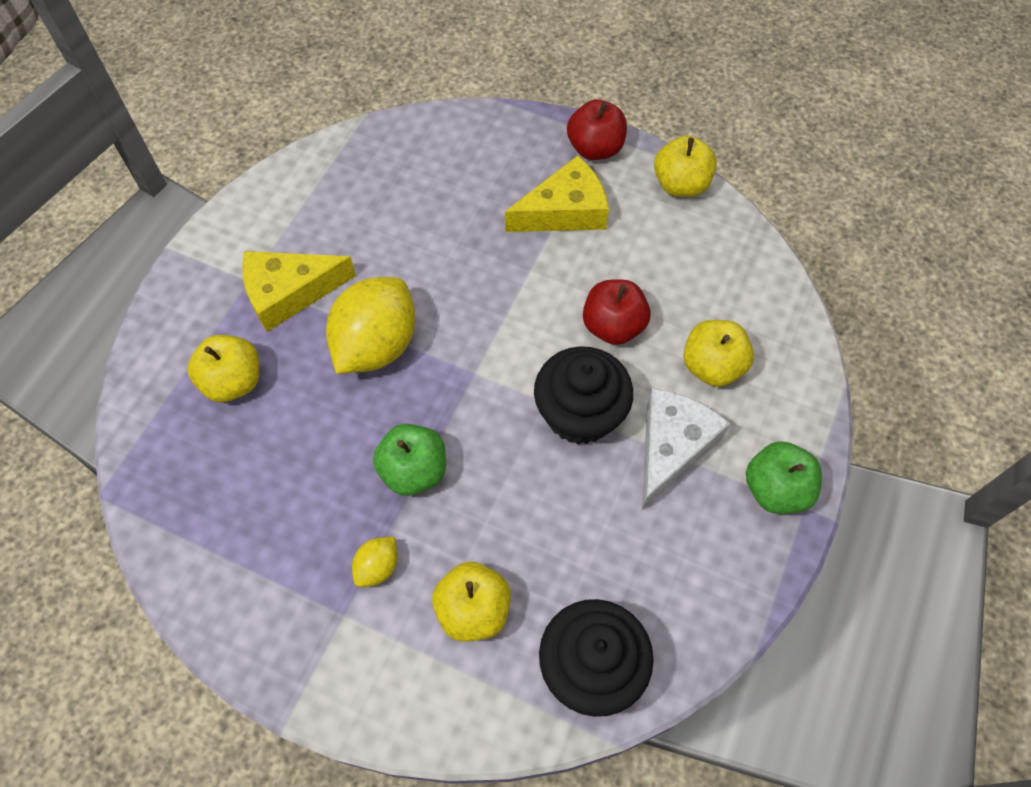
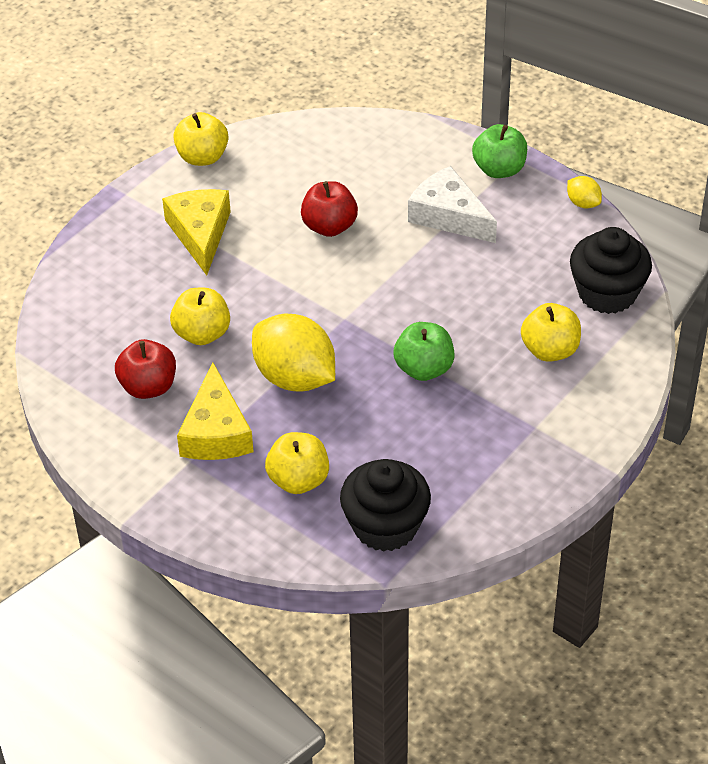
camera: 75 degrees left, 15 degrees down
(377, 567) = (501, 401): yellow lemon -> yellow lemon (583, 203)
(580, 413) = (403, 261): black cupcake -> black cupcake (385, 526)
(595, 148) = (138, 201): red apple -> red apple (148, 387)
(712, 366) = (386, 178): yellow apple -> yellow apple (202, 334)

